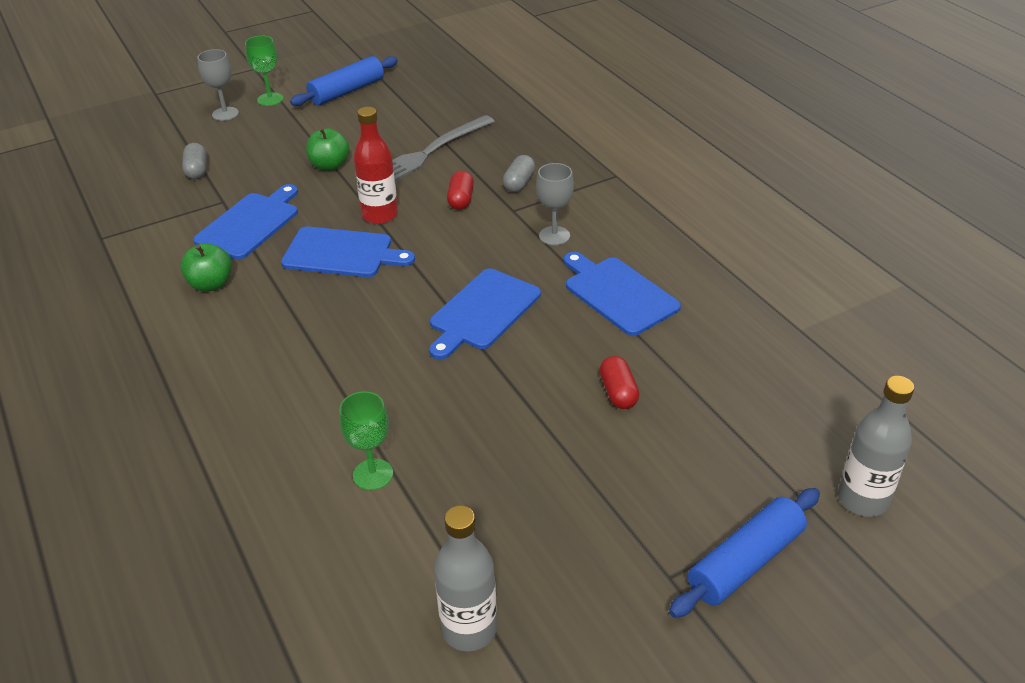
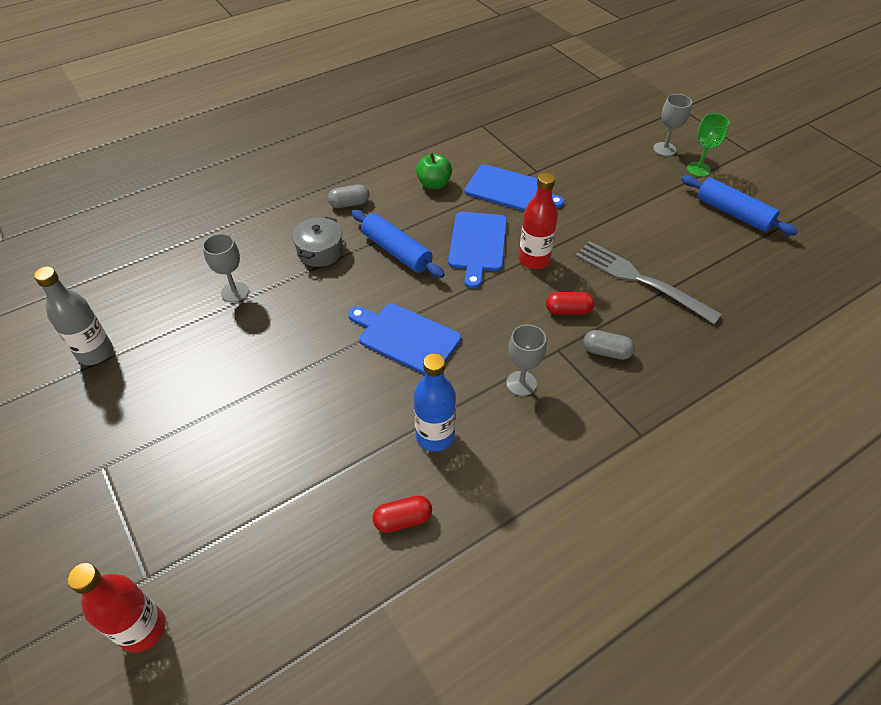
camera: 85 degrees right, 10 degrees up
(197, 170) = (576, 150): grey capsule -> grey capsule (349, 204)
(312, 389) = (320, 251): none -> grey pot
(330, 165) = (602, 220): green apple -> none
(373, 474) = (235, 292): green goblet -> grey goblet
(618, 294) = (435, 436): blue cutting board -> blue bottle
(618, 392) = (300, 435): red capsule -> red capsule (403, 519)
(745, 562) = (102, 521): blue rolling pin -> blue rolling pin (396, 251)
(863, 499) = (143, 629): grey bottle -> red bottle

